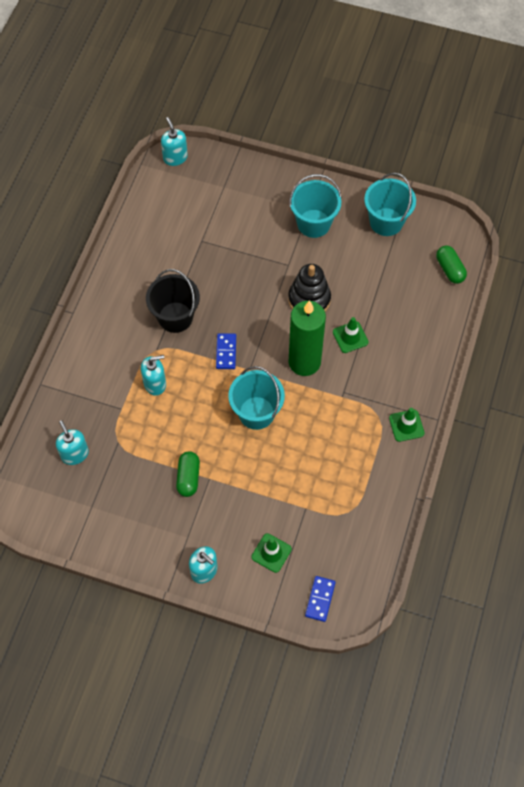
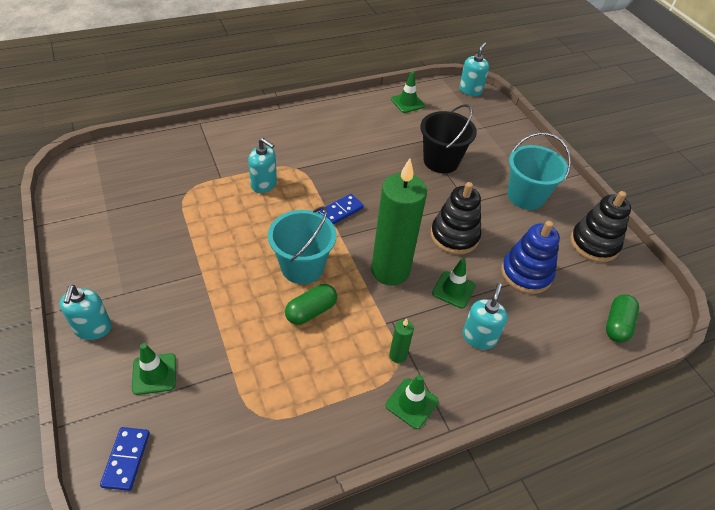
camera: 45 degrees right, 15 degrees down
(75, 454) = (151, 173): turquoise soap dispenser -> turquoise soap dispenser (479, 337)
(149, 215) = (407, 103): none -> green traffic cone
(175, 317) = (338, 163): black bucket -> black bucket (441, 161)
(188, 477) = (189, 257): green capsule -> green capsule (311, 311)
(320, 599) = (126, 459): blue domino -> blue domino turned 60 degrees counterclockwise
(370, 408) = (397, 355): none -> green candle
(374, 284) = (526, 274): none -> blue stacking toy
(386, 222) = (594, 244): turquoise bucket -> black stacking toy

